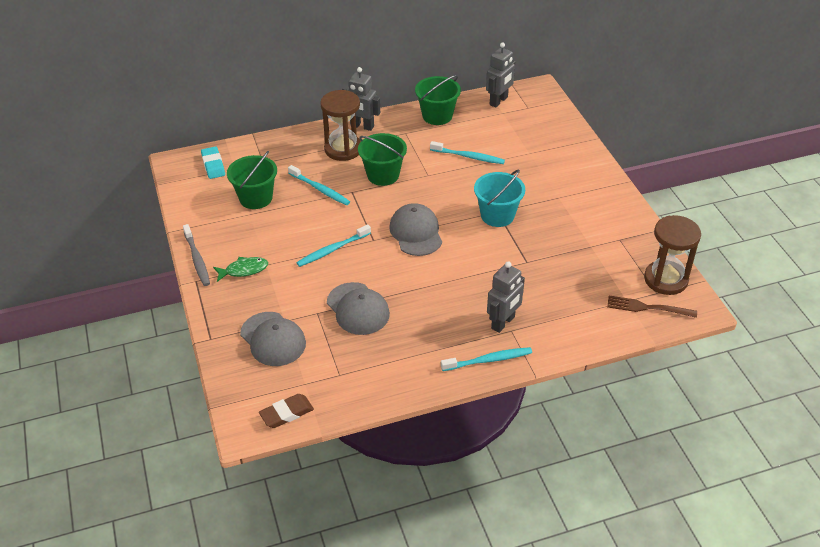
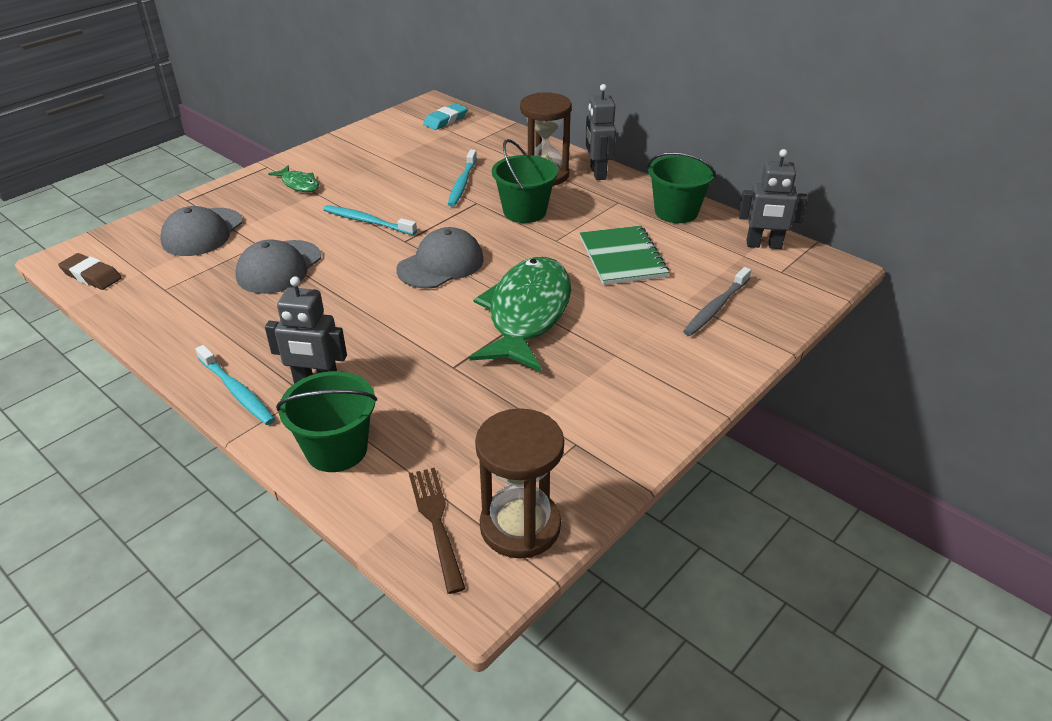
camera: 60 degrees right, 5 degrees down
(197, 259) = (298, 157): grey toothbrush -> grey toothbrush (715, 308)
(256, 198) = (415, 155): green bucket -> green bucket (336, 449)
(469, 157) = (622, 257): turquoise toothbrush -> green notebook
(497, 215) = (527, 314): turquoise bucket -> green fish

